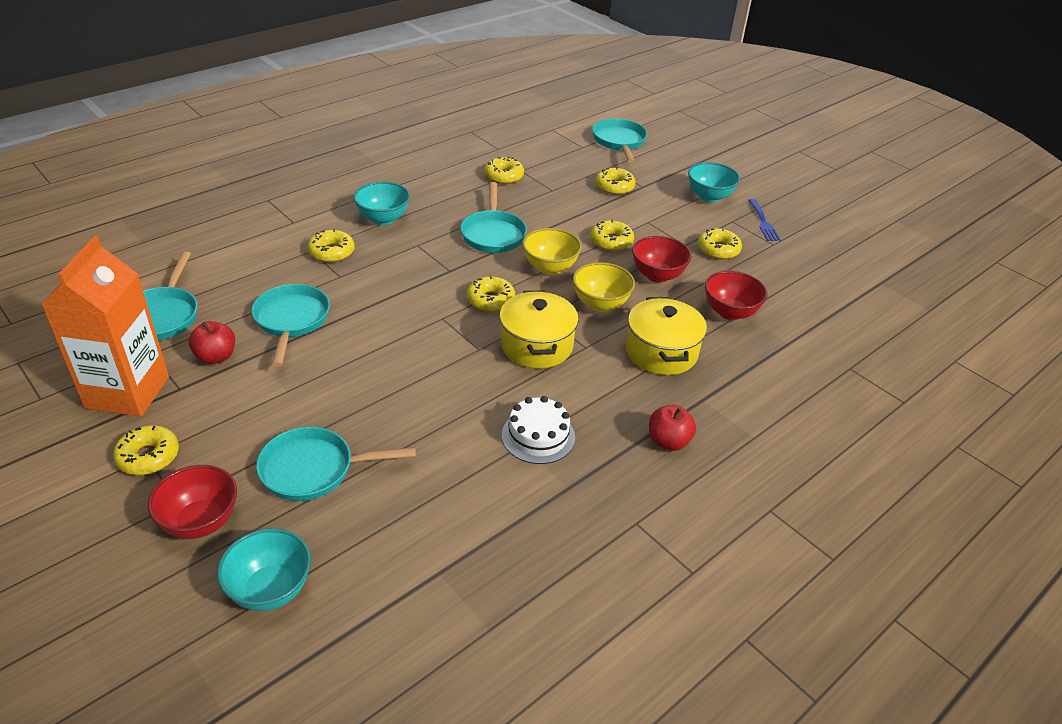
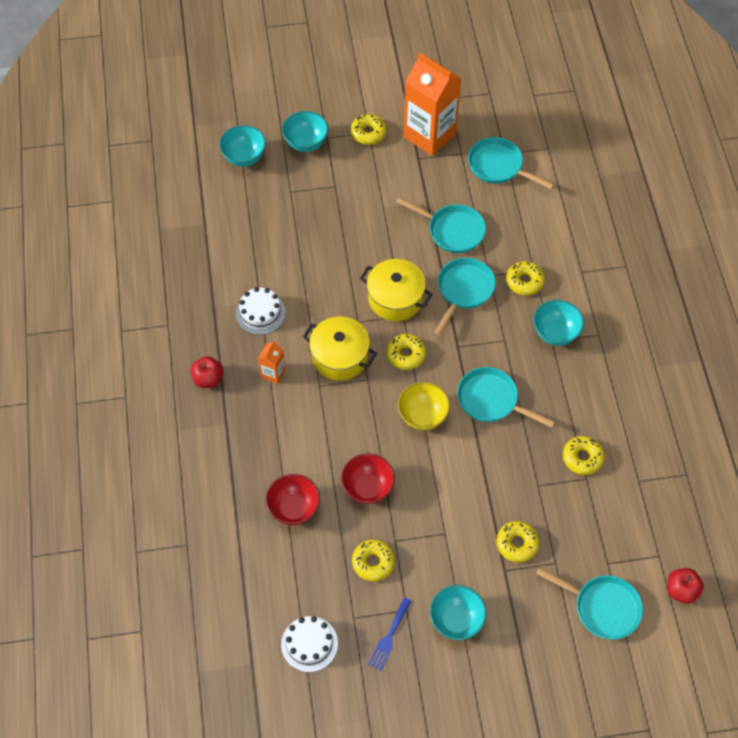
camera: 125 degrees right, 20 degrees up
(201, 522) = (306, 143): red bowl -> turquoise bowl
(216, 357) = (438, 182): red apple -> red apple (681, 590)
(314, 470) = (309, 198): turquoise pan -> turquoise pan (463, 290)
(600, 304) = (358, 424): yellow bowl -> none
(606, 389) = (273, 373): none -> orange carton
(611, 241) = (432, 483): yellow donut -> none
(661, 352) = (284, 430): yellow pot -> yellow pot (395, 299)
(763, 222) = (389, 637): blue fork -> blue fork turned 90 degrees counterclockwise
(823, 259) = (309, 644): none -> white cake

